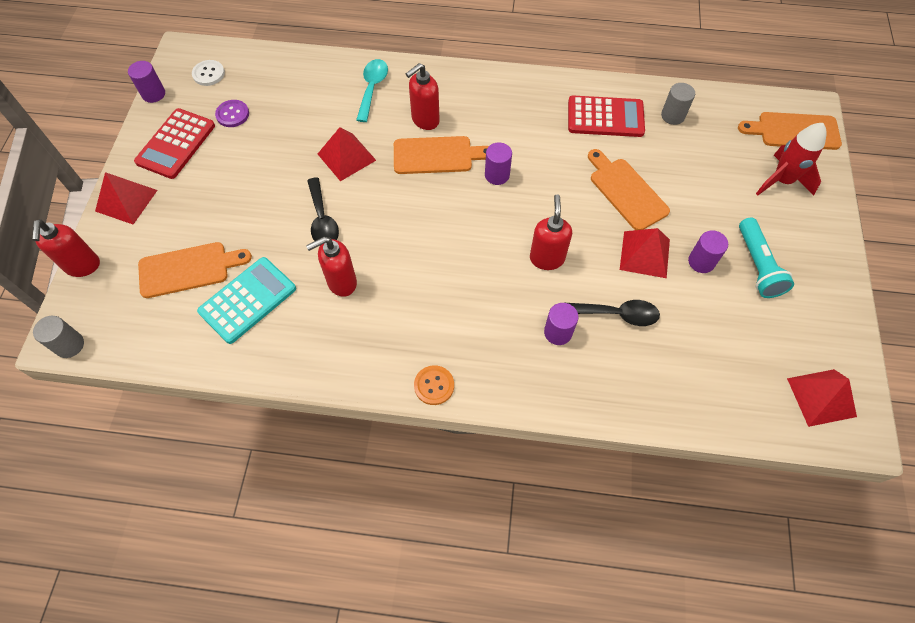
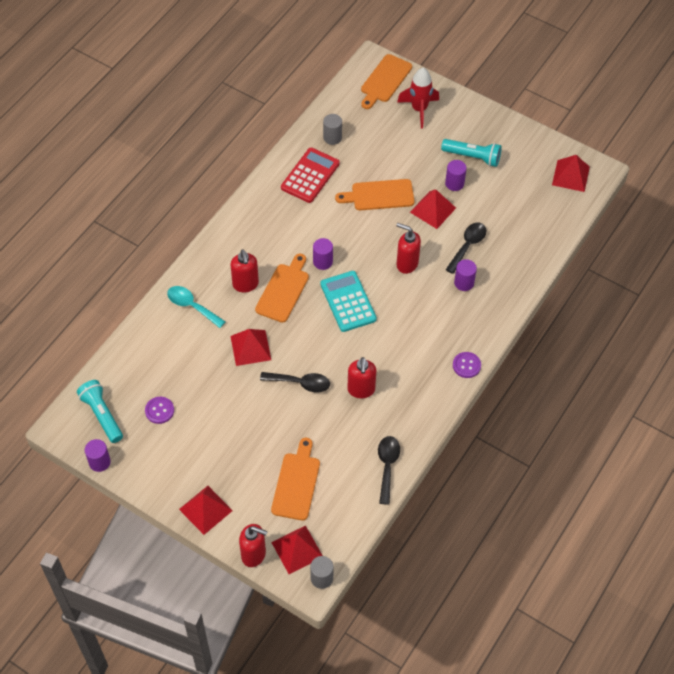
camera: 65 degrees left, 5 degrees down
(101, 305) = (297, 549): none -> red pyramid
(176, 144) = (167, 460): red calculator -> none
(208, 74) = (102, 415): white button -> turquoise flashlight
(246, 353) = (387, 466): none -> black spoon
(248, 300) = (344, 452): turquoise calculator -> turquoise calculator (348, 301)
(434, 385) = (466, 365): orange button -> purple button

